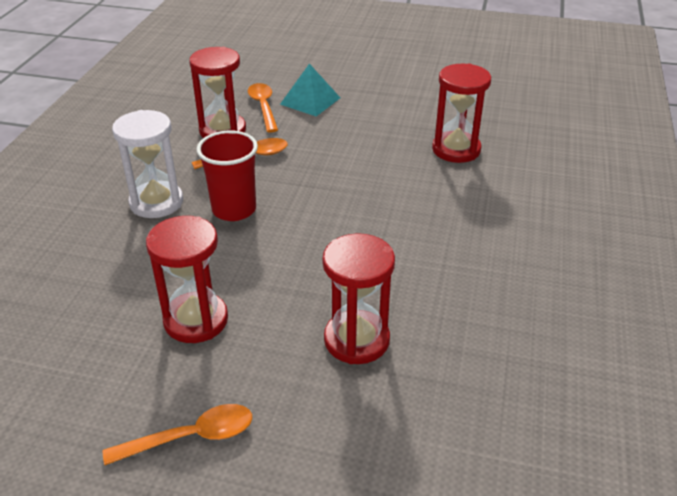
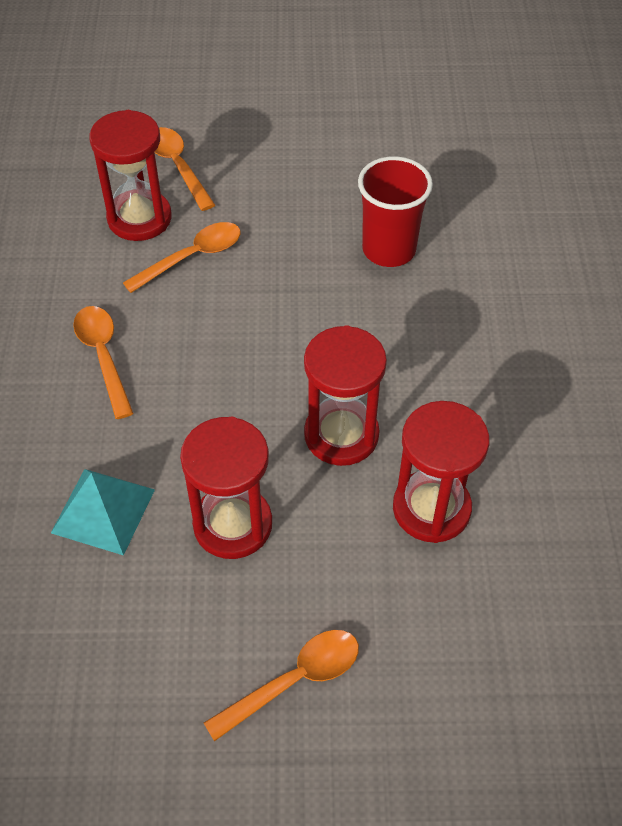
camera: 15 degrees left, 15 degrees up
(156, 202) = (103, 357): white hourglass -> orange spoon
(234, 209) = (210, 348): red cup -> red cup (389, 249)
(310, 101) = (237, 144): turquoise pyramid -> turquoise pyramid (103, 510)
(456, 150) = (454, 196): red hourglass -> red hourglass (341, 435)

